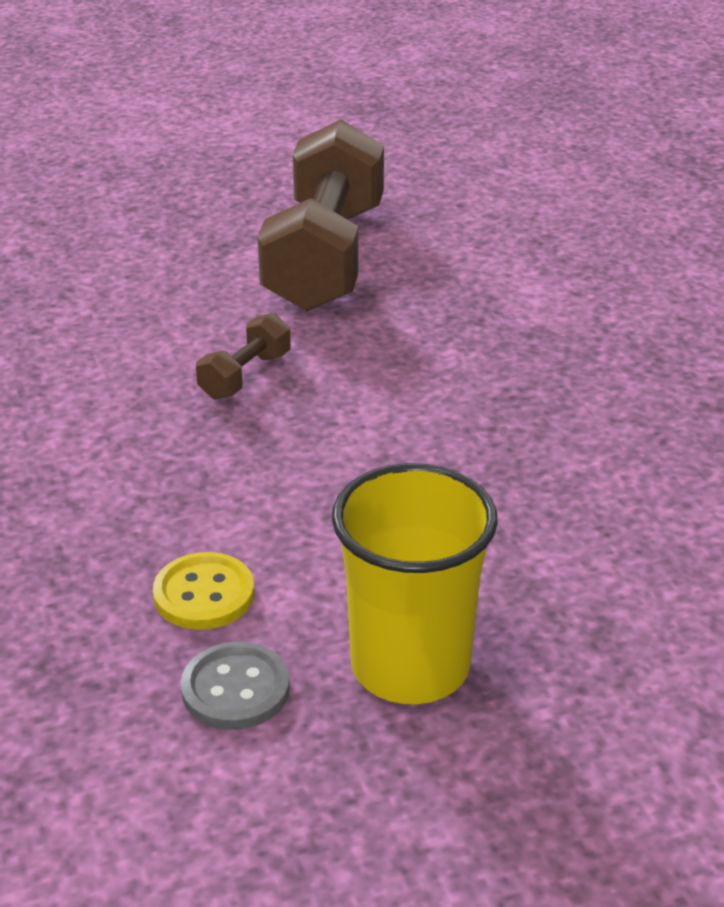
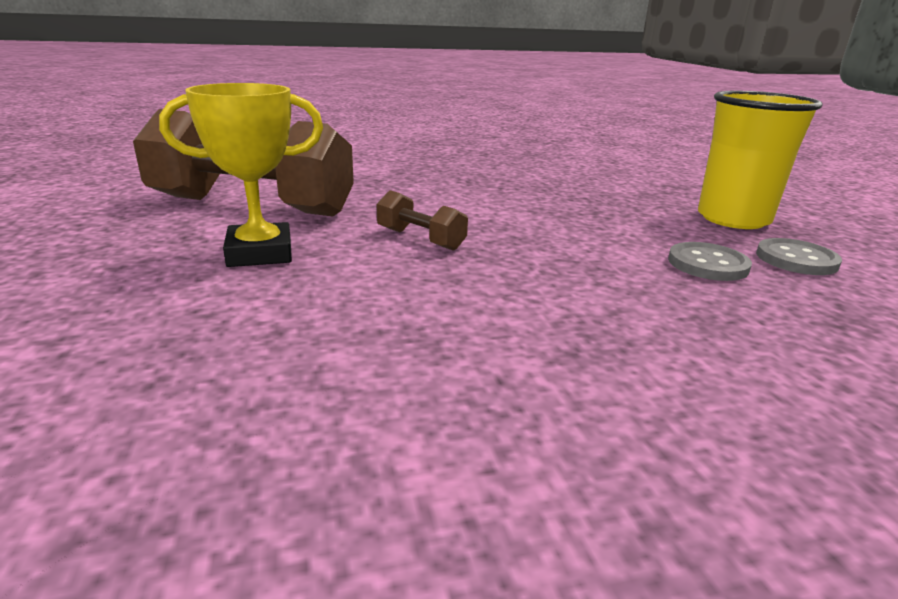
camera: 85 degrees left, 10 degrees down
(187, 291) = (260, 253): none -> yellow trophy
(204, 594) = (707, 264): yellow button -> grey button

